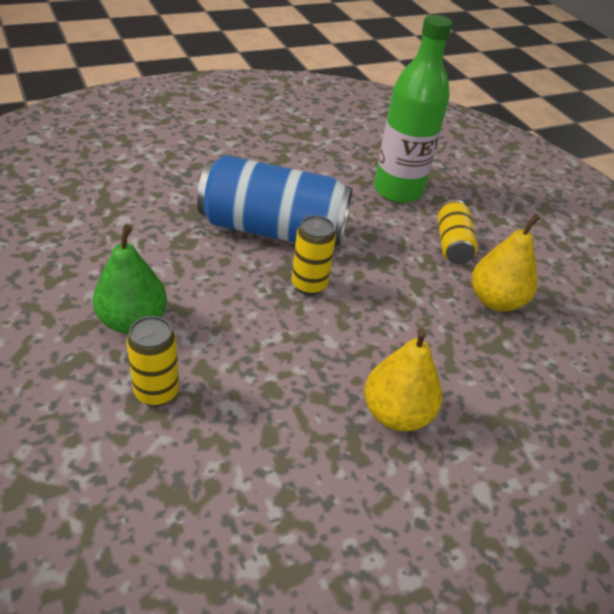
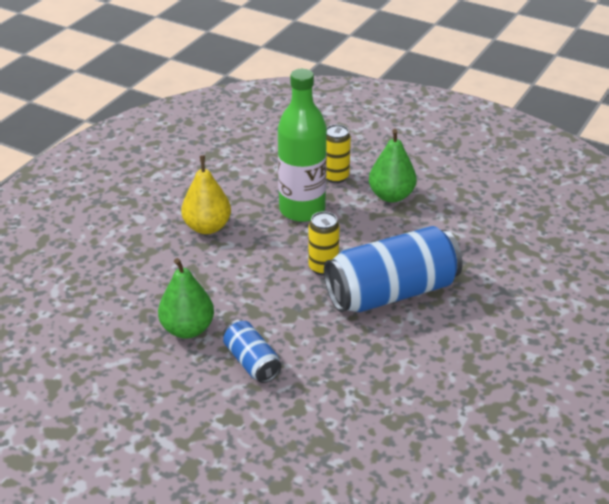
camera: 150 degrees right, 5 degrees down
(398, 190) = (341, 394): green bottle -> green bottle (302, 210)
(452, 244) = (251, 362): yellow can -> blue can
(495, 301) = (187, 329): yellow pear -> green pear

